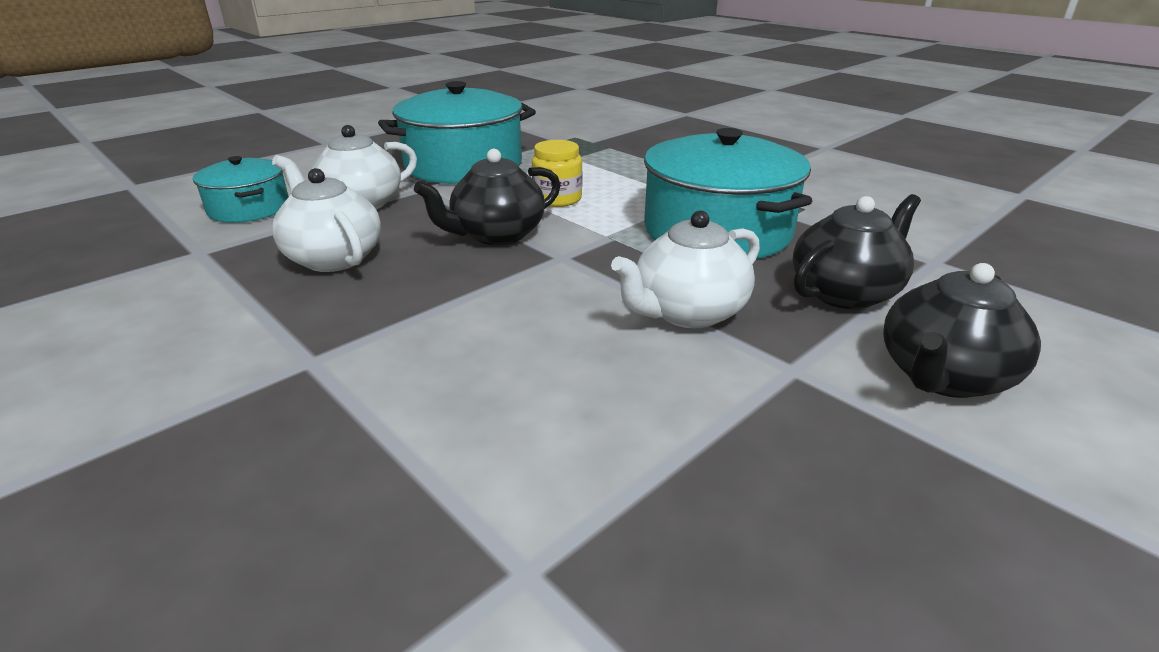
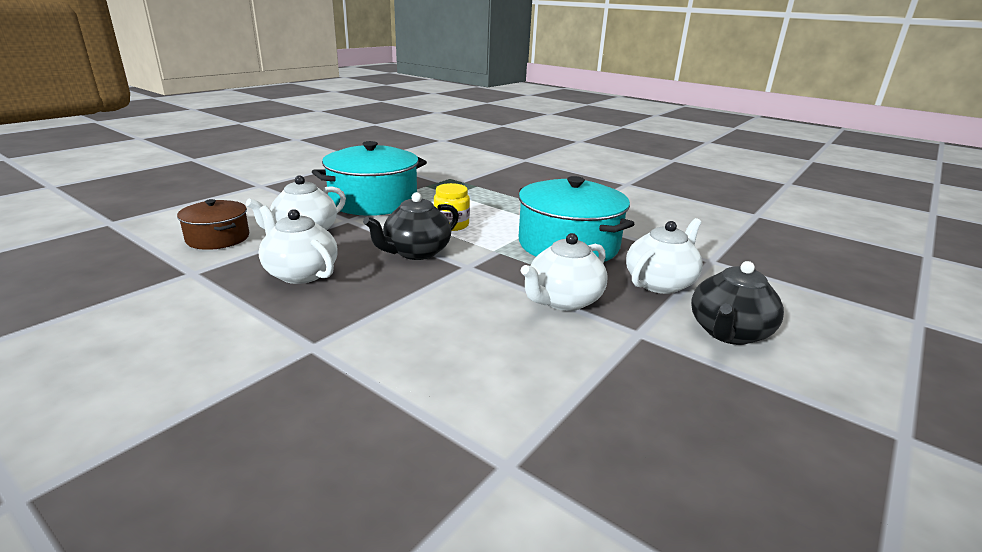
camera: 10 degrees left, 5 degrees down
(249, 208) = (218, 238): turquoise pot -> brown pot
(845, 292) = (660, 283): black teapot -> white teapot

